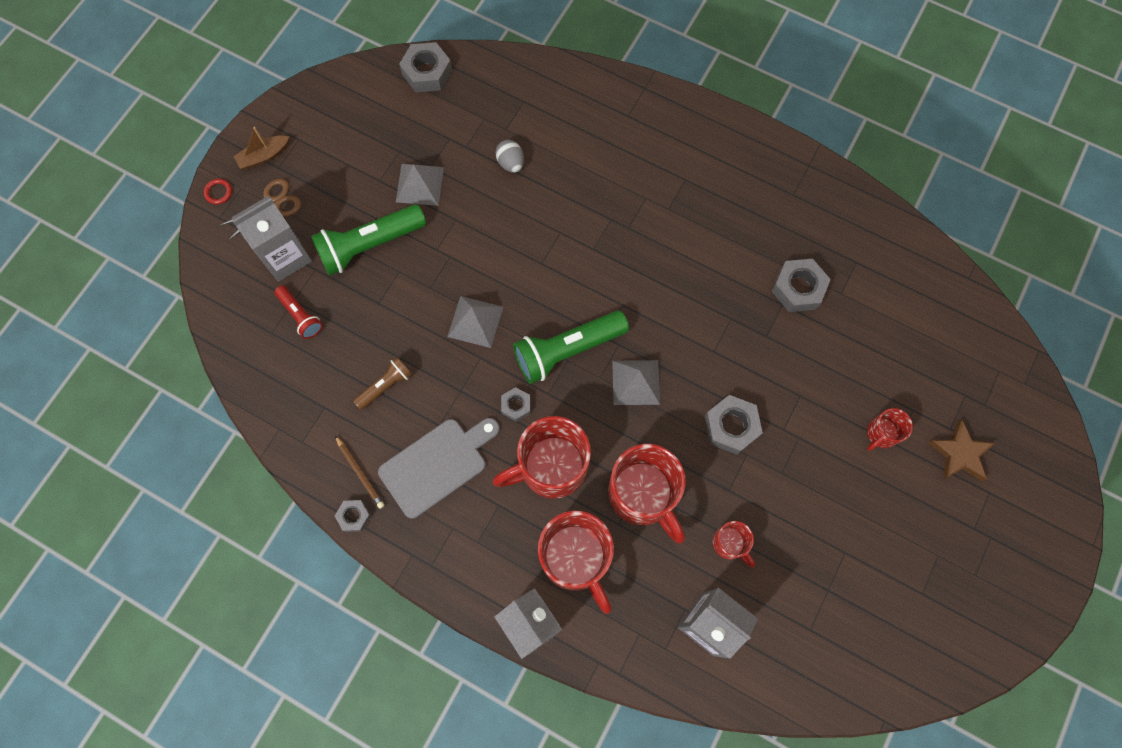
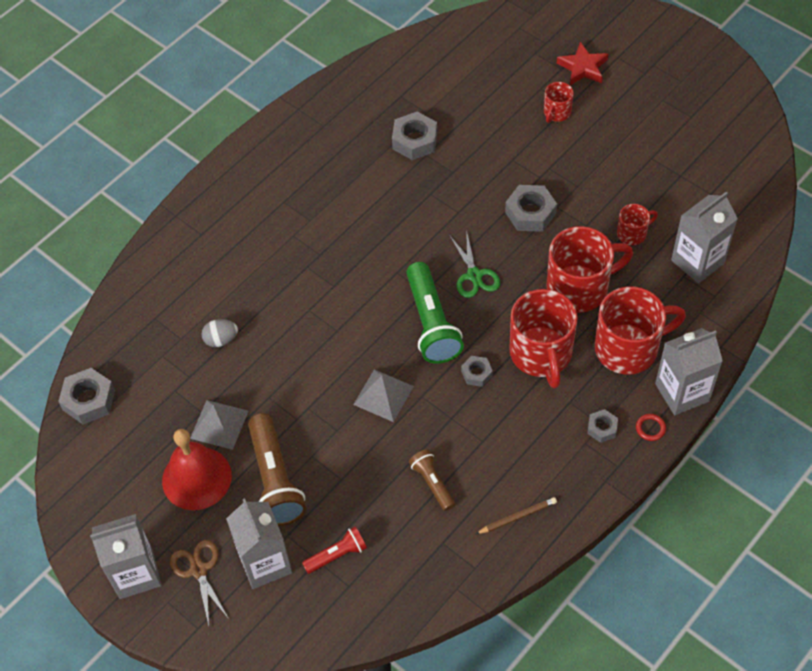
camera: 75 degrees left, 15 degrees down
(218, 192) = (166, 626): red ring -> red ring (650, 428)
(264, 156) = (136, 573): brown boat -> grey carton
(354, 516) = (560, 527): grey nut -> grey nut (602, 428)
(362, 180) = (196, 478): none -> red bell
(369, 245) = (275, 480): green flashlight -> brown flashlight
(437, 464) = (521, 448): grey cutting board -> none
(635, 382) = (474, 275): grey pyramid -> green scissors
(881, 433) = (556, 113): red mug -> red mug turned 60 degrees clockwise
(960, 454) = (583, 67): brown star -> red star

